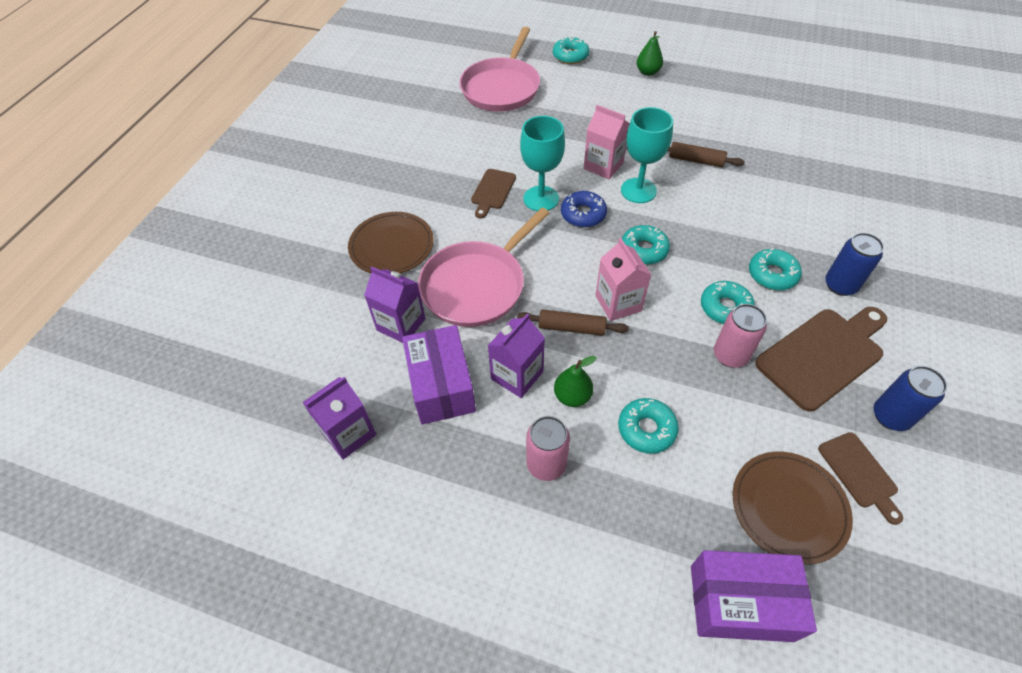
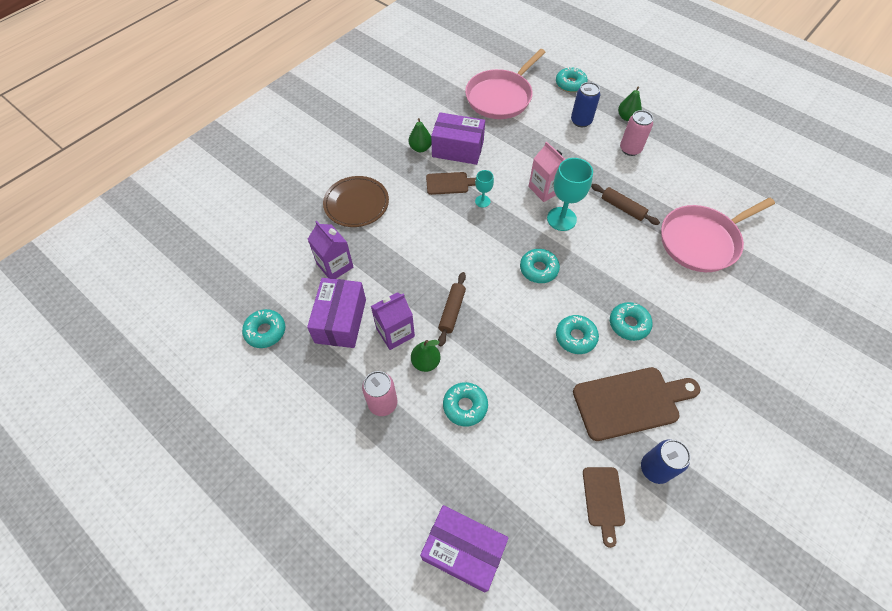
camera: 20 degrees right, 5 degrees up
(349, 433) = (265, 331): purple carton -> turquoise donut
(438, 164) = (420, 148): none -> green pear
(477, 285) = (401, 254): pink pan -> pink pan (701, 241)
(482, 153) = (458, 149): none -> purple box
(492, 191) = (449, 183): brown cutting board -> brown cutting board turned 135 degrees counterclockwise
(541, 199) = (482, 201): turquoise goblet -> turquoise goblet, size x0.53
(571, 328) = (452, 311): brown rolling pin -> brown rolling pin turned 75 degrees clockwise
(583, 214) = (507, 224): blue donut -> none
(618, 303) = (496, 304): pink carton -> none
(730, 355) = (558, 375): pink can -> pink can (630, 149)
(788, 507) = (535, 502): brown plate -> none
(840, 285) = (679, 352): blue can -> blue can (581, 121)

